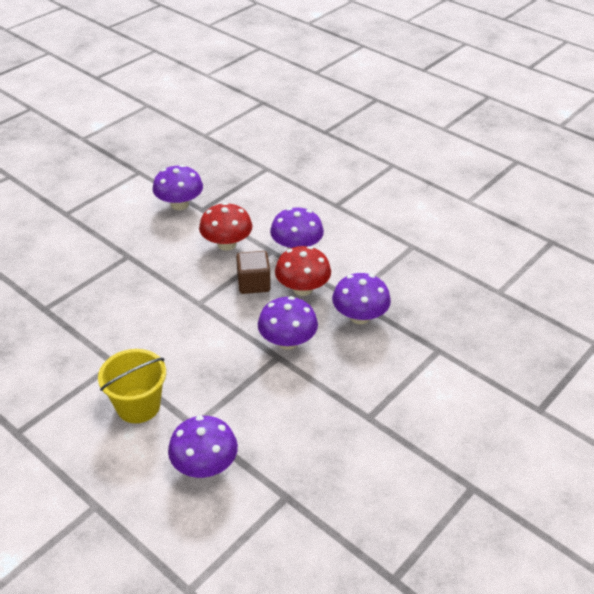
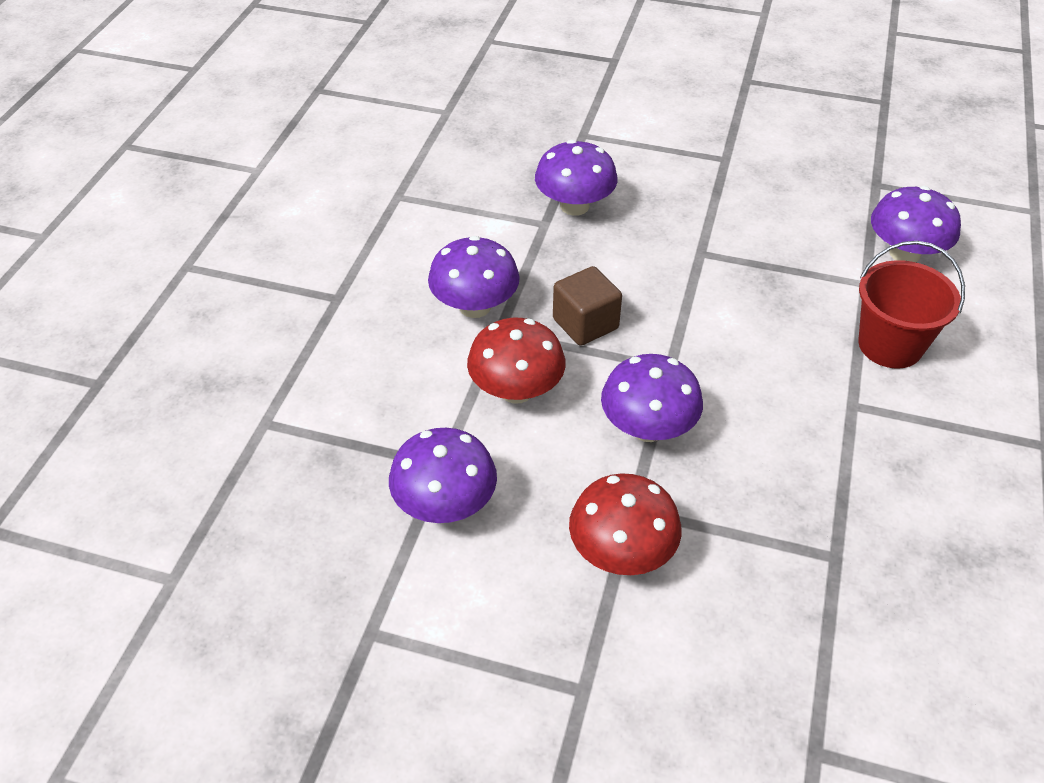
camera: 115 degrees left, 5 degrees up
(138, 406) = (890, 345): yellow bucket -> red bucket
(287, 341) = (668, 253): purple mushroom -> purple mushroom (648, 428)
(302, 288) = (559, 271): red mushroom -> red mushroom (621, 552)

